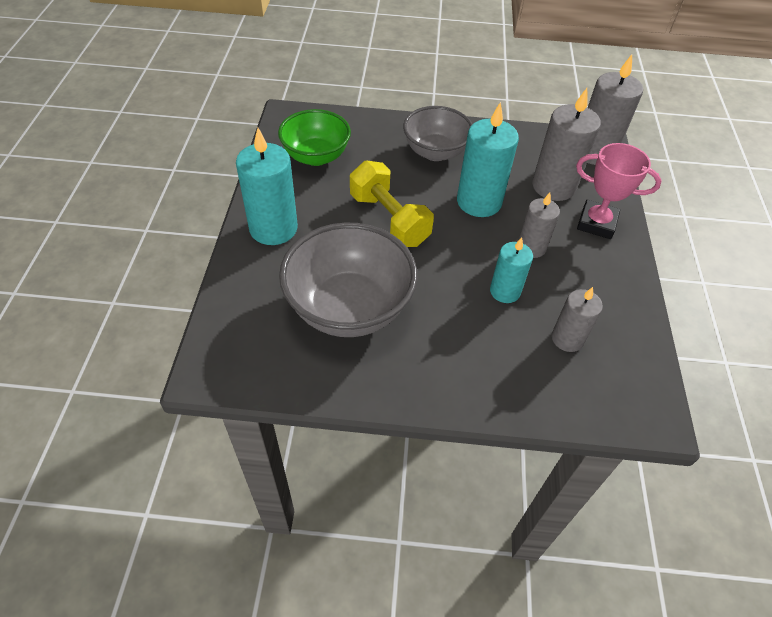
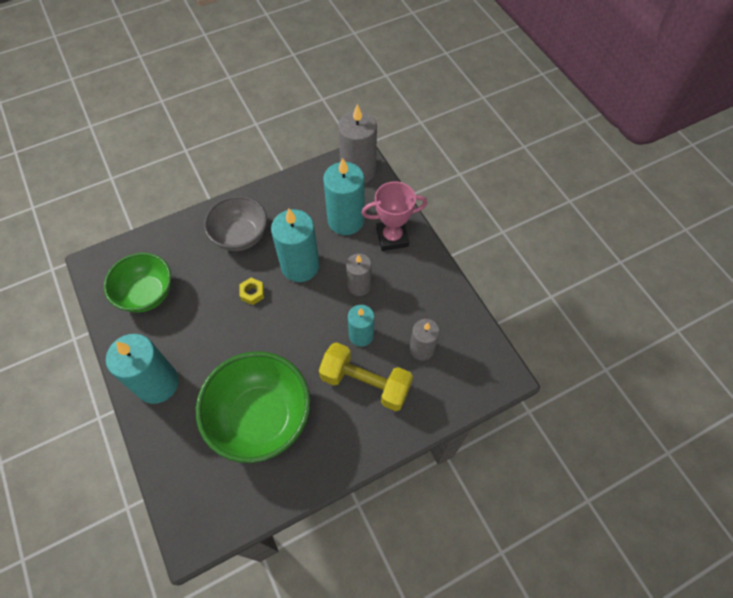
camera: 30 degrees left, 10 degrees up
(349, 308) = (261, 418): grey bowl -> green bowl
(389, 219) = (243, 322): yellow dumbbell -> yellow dumbbell (365, 383)
(415, 201) = (252, 293): none -> yellow nut
(553, 186) = (346, 220): grey candle -> turquoise candle

